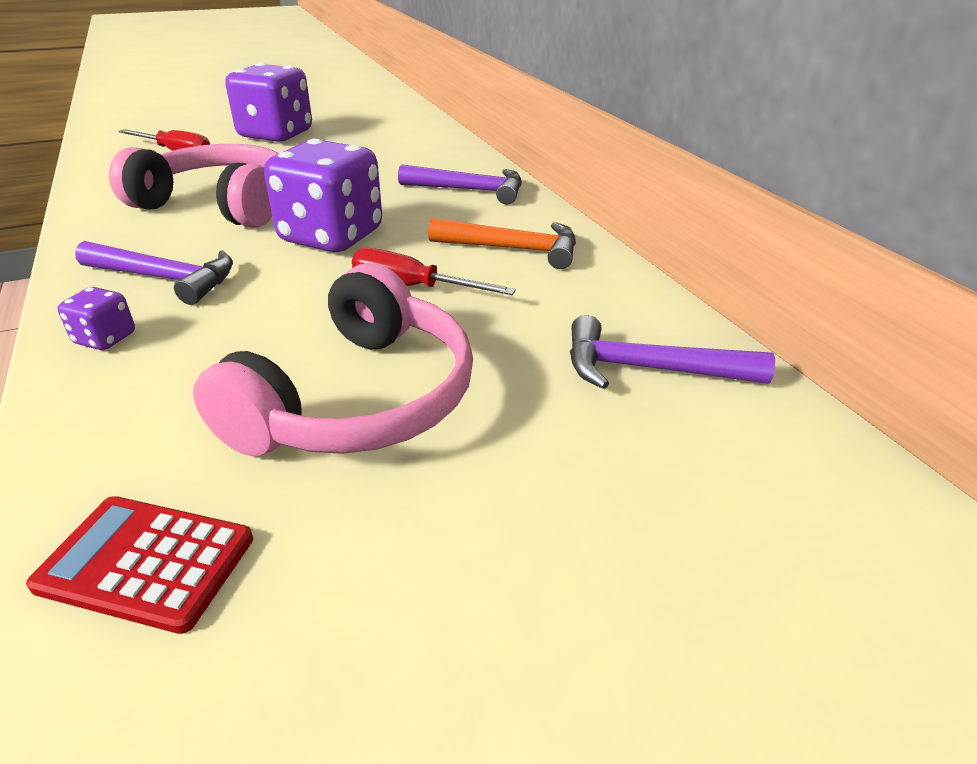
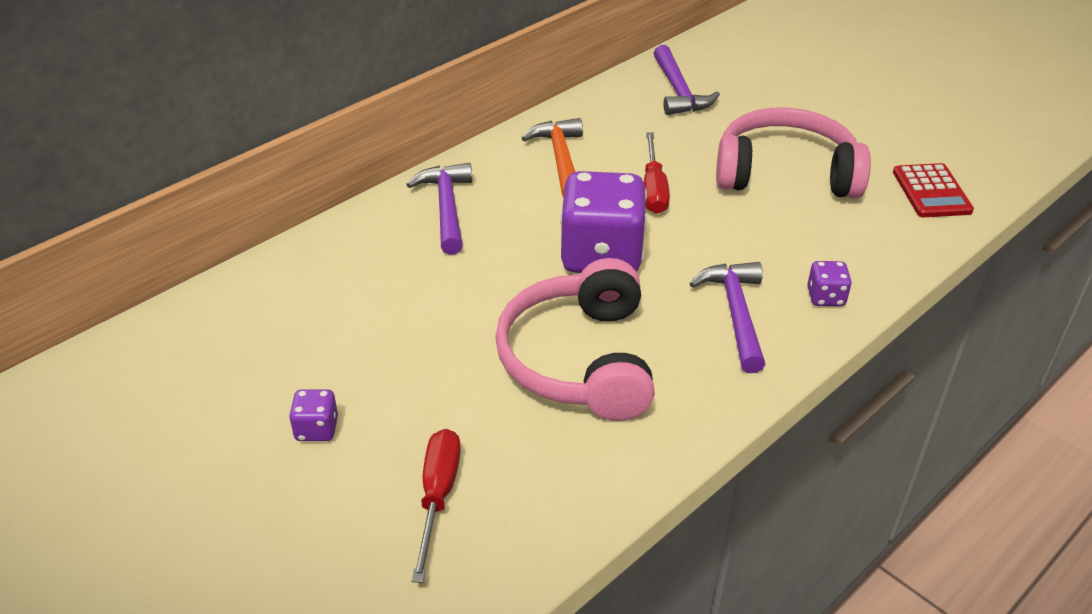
camera: 110 degrees left, 5 degrees up
(276, 135) = (316, 429): purple dice -> purple dice, size x0.43

